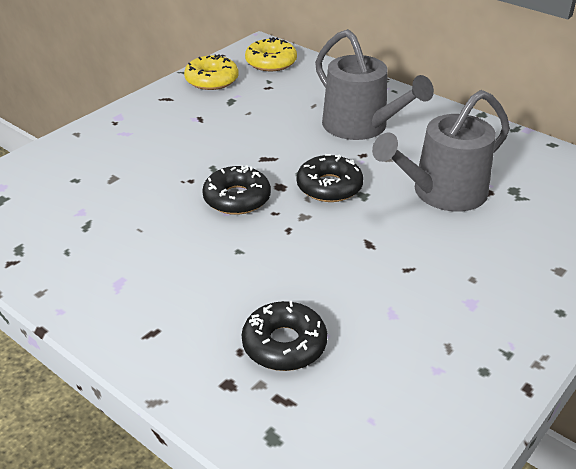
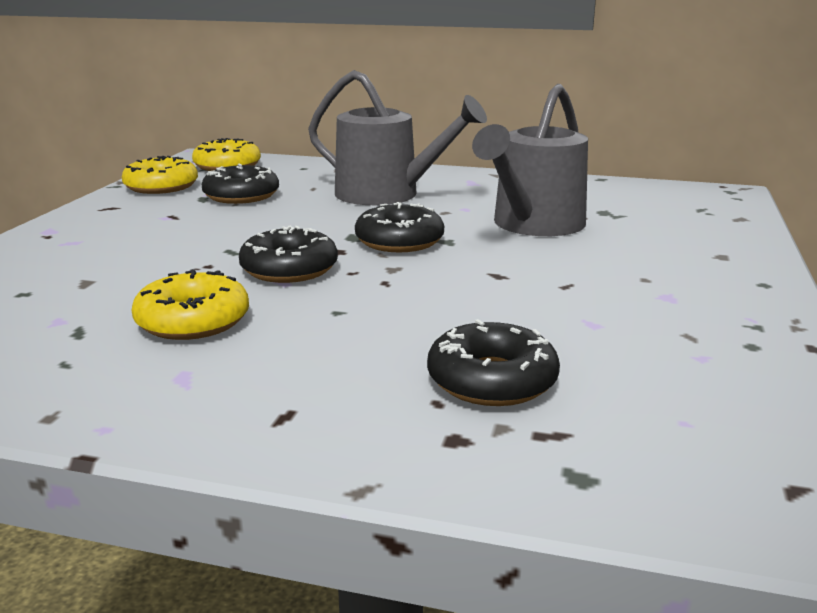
camera: 25 degrees left, 15 degrees down
(151, 234) = (193, 321): none -> yellow donut
(258, 104) = (241, 196): none -> black donut

